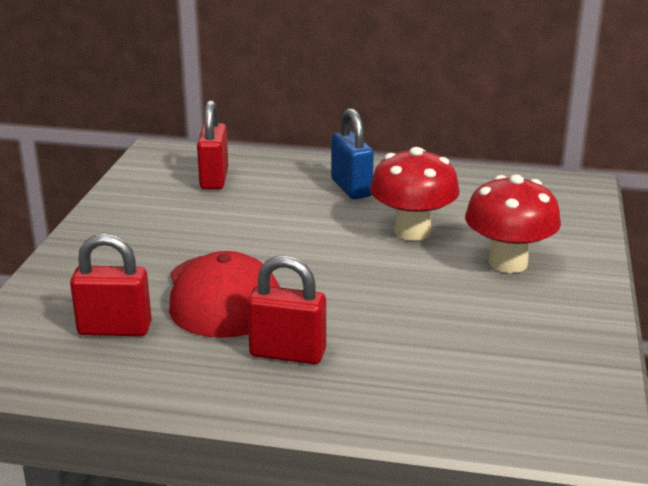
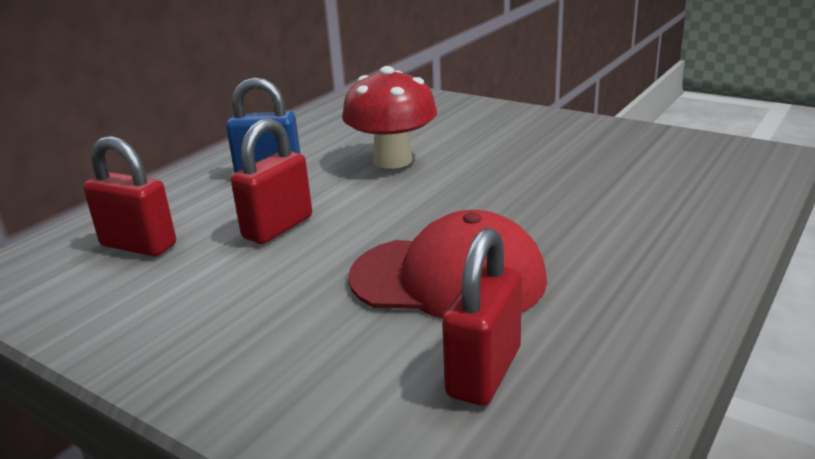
camera: 65 degrees left, 0 degrees up
(287, 353) = (597, 256): red padlock -> red padlock (278, 227)
(508, 263) = (485, 135): red mushroom -> none

